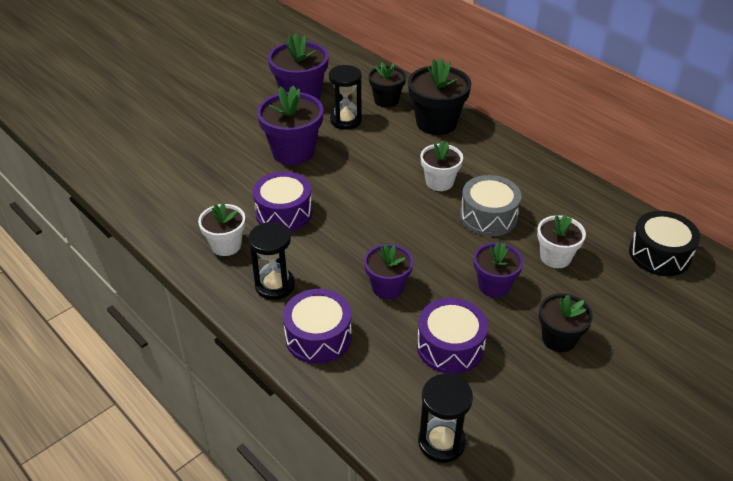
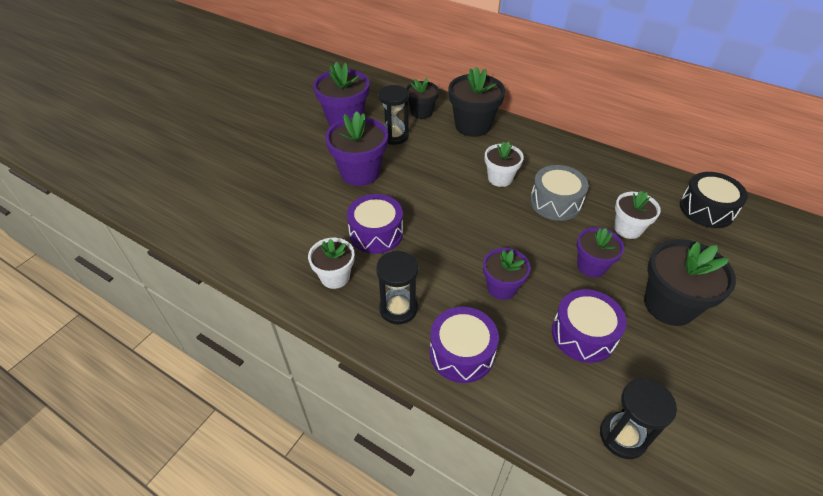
camera: 15 degrees left, 5 degrees up
(559, 339) = (669, 305): black flower pot -> black flower pot, size x1.60

